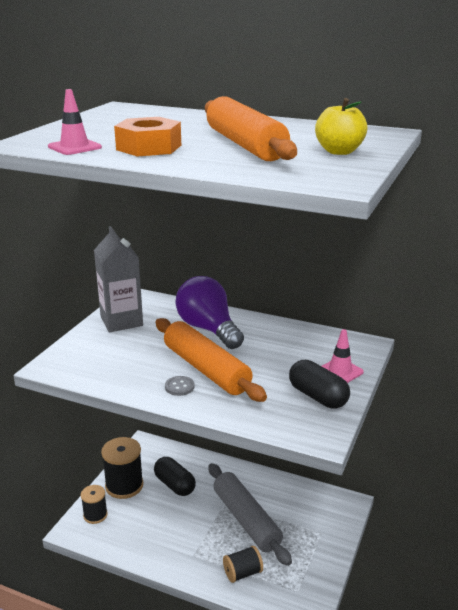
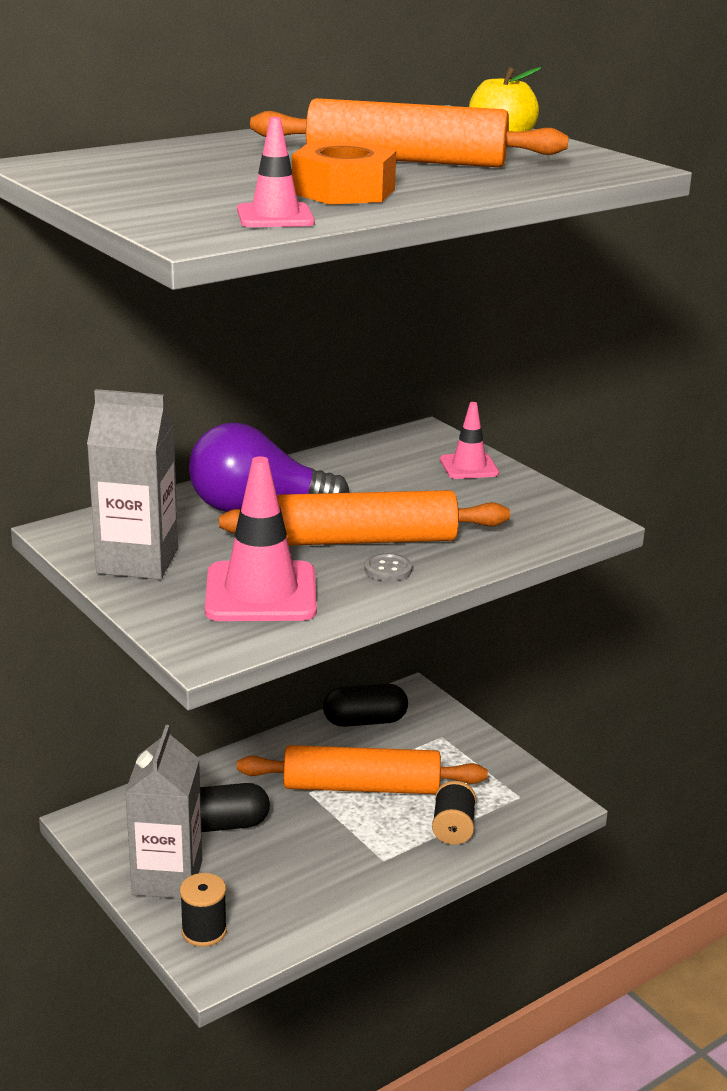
camera: 60 degrees left, 0 degrees up
(119, 360) = (261, 593): none -> pink traffic cone
(124, 485) = (167, 877): black spool -> grey carton
(246, 519) = (361, 787): grey rolling pin -> orange rolling pin
(318, 396) = (508, 496): black capsule -> black capsule (365, 721)

